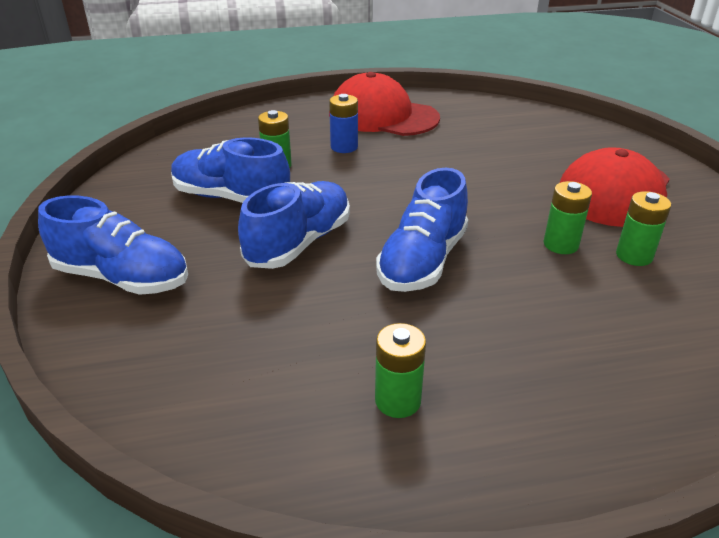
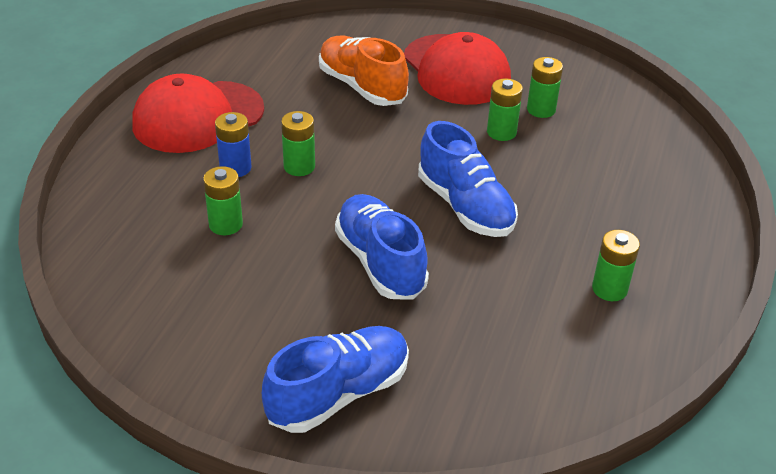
camera: 60 degrees left, 5 degrees up
(231, 198) = (259, 277): blue shoe -> none
(377, 169) = (299, 167): none -> green battery
(515, 158) = (362, 87): none -> orange shoe

